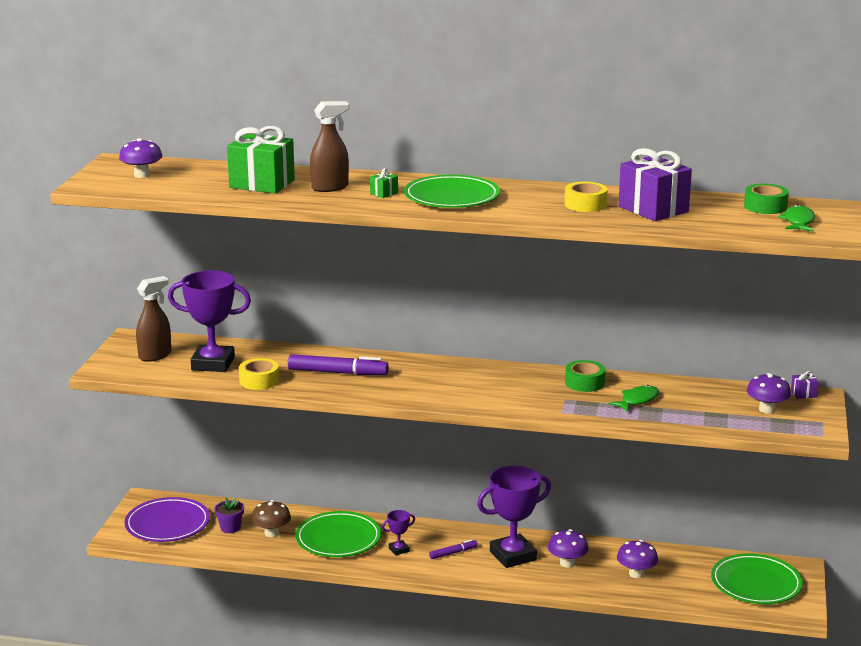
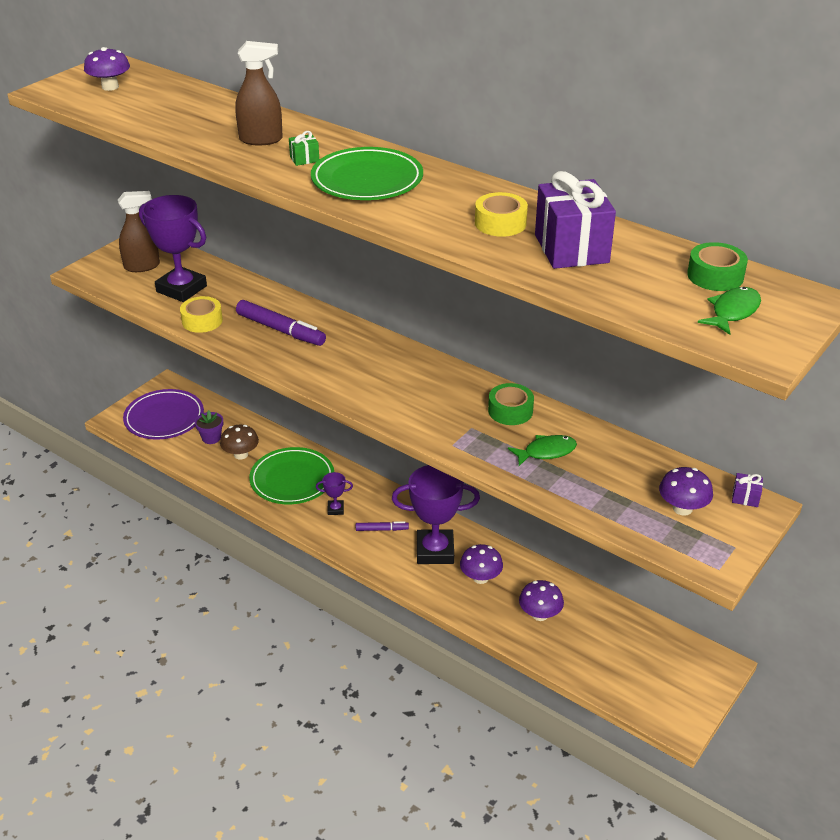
camera: 25 degrees right, 15 degrees up
(262, 184) = (203, 121): green gift -> none
(756, 583) = (657, 670): green plate -> none

